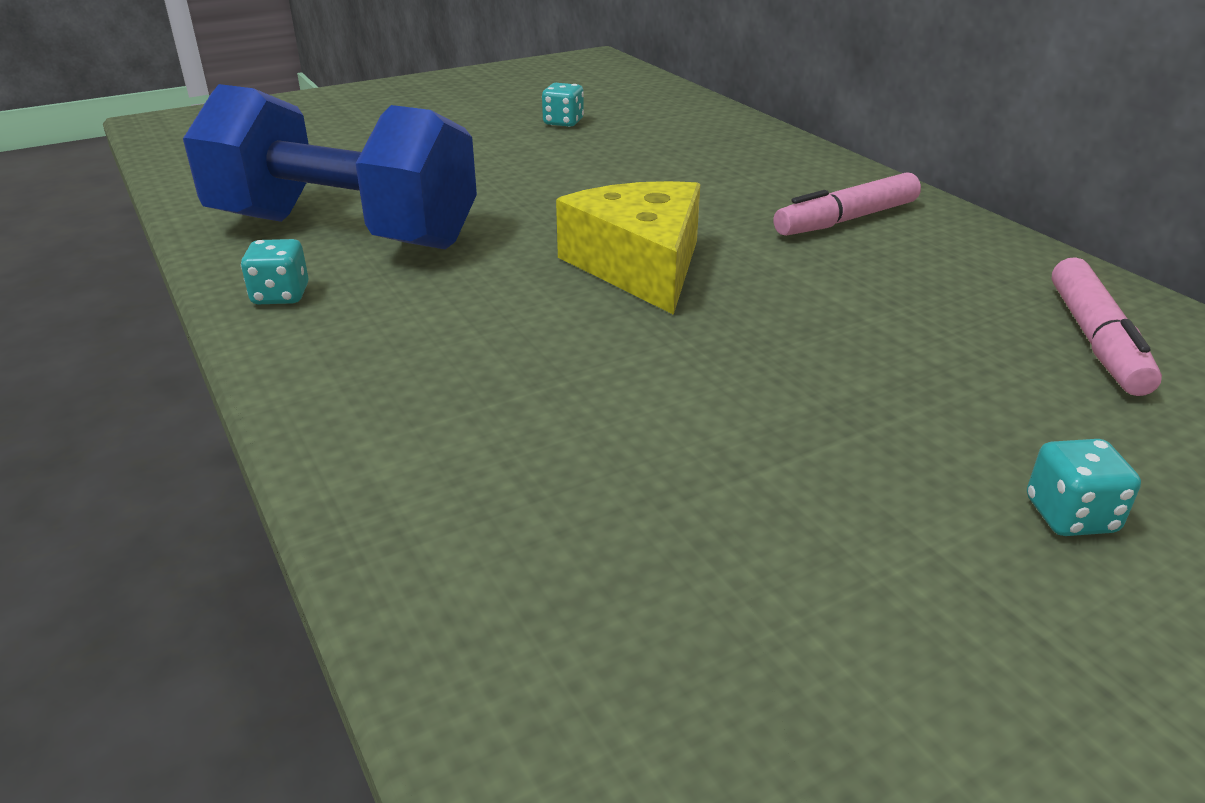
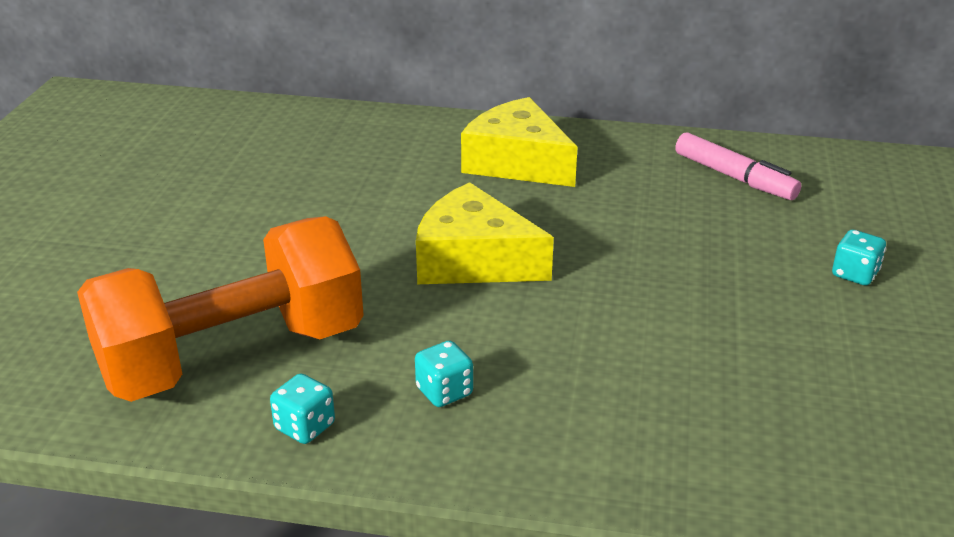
camera: 50 degrees left, 0 degrees up
(343, 232) = (233, 356): blue dumbbell -> orange dumbbell
(563, 122) = (187, 173): turquoise dice -> turquoise dice (444, 392)
(846, 220) = (517, 162): pink marker -> yellow cheese

